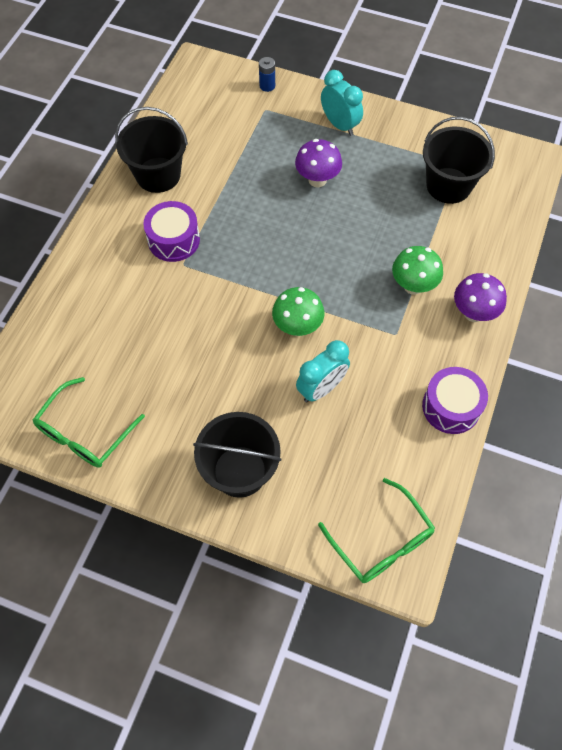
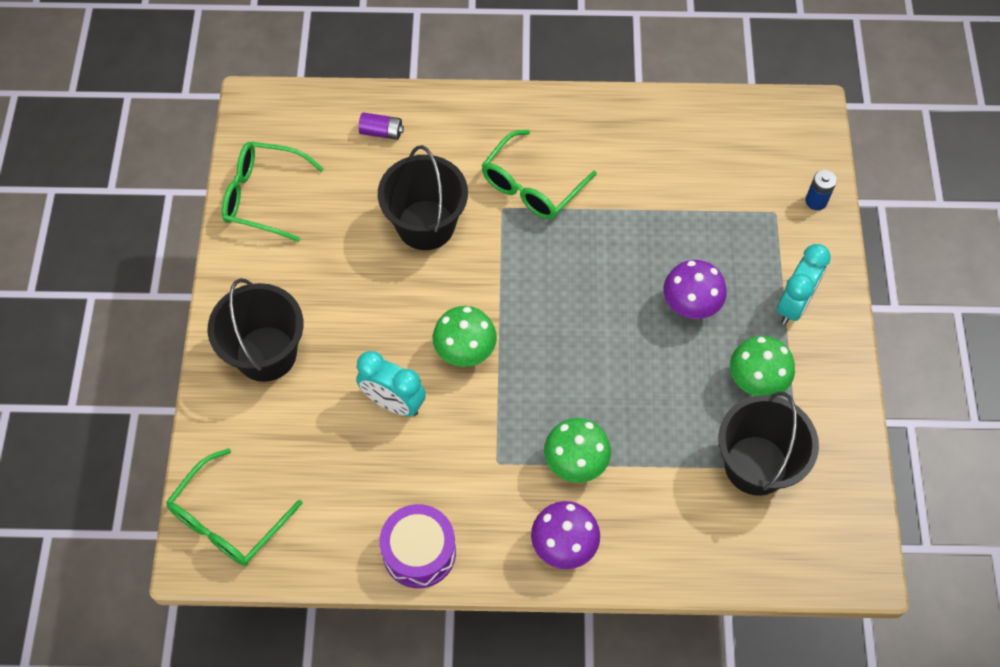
camera: 70 degrees right, 0 degrees up
(69, 325) = (381, 132): none -> purple battery
(158, 175) = (616, 137): black bucket -> black bucket (426, 225)
(174, 240) = (531, 186): purple drum -> green glasses
(388, 165) = (755, 382): none -> green mushroom

